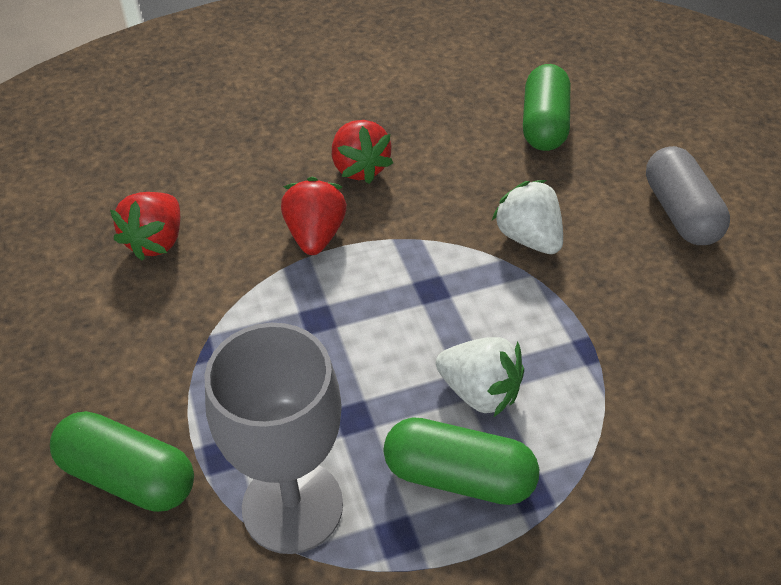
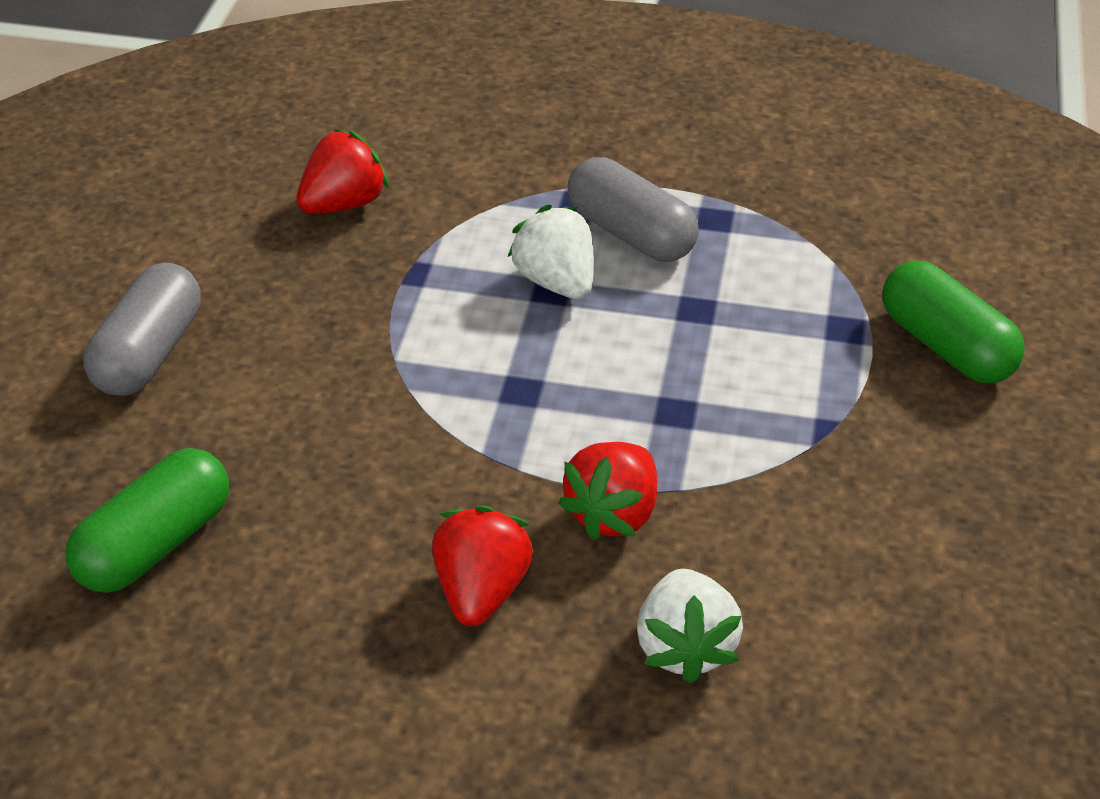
camera: 150 degrees left, 5 degrees down
(156, 241) = (836, 597): red strawberry -> red strawberry (344, 204)
(292, 506) = (795, 269): grey goblet -> none
(458, 476) = (631, 234): green capsule -> grey capsule
(528, 238) = (355, 399): white strawberry -> white strawberry (685, 647)

